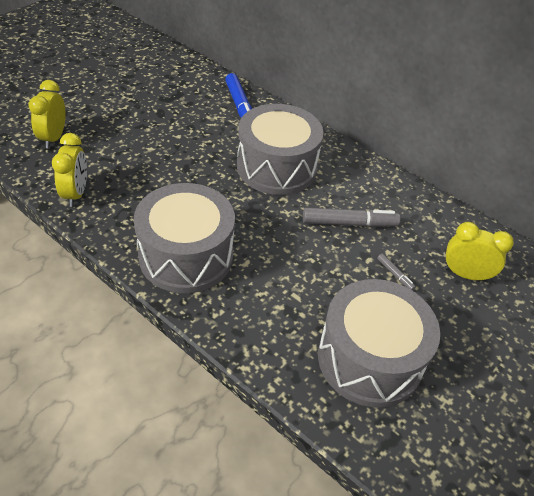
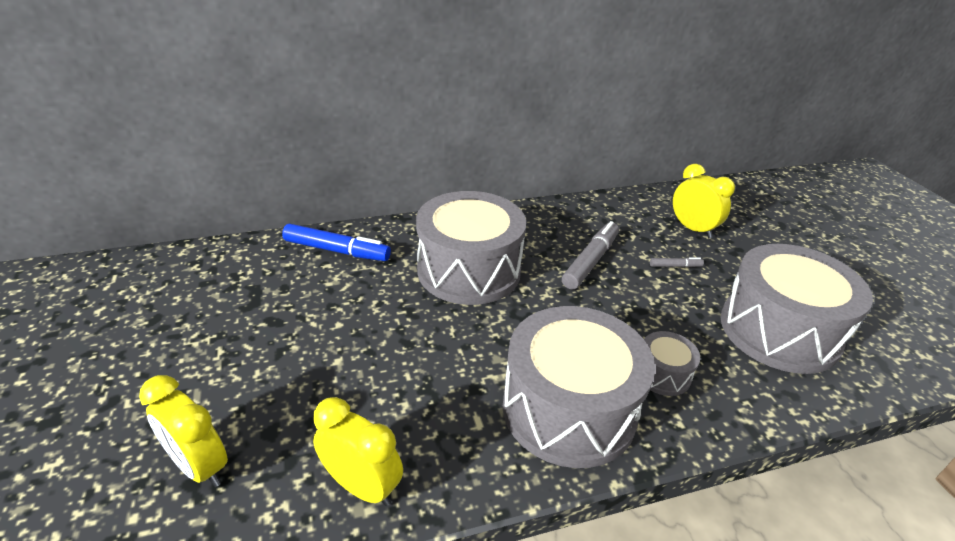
camera: 55 degrees left, 10 degrees down
(256, 295) = (662, 374): none -> grey drum
(465, 274) = (692, 229): yellow clock -> yellow clock turned 90 degrees clockwise

